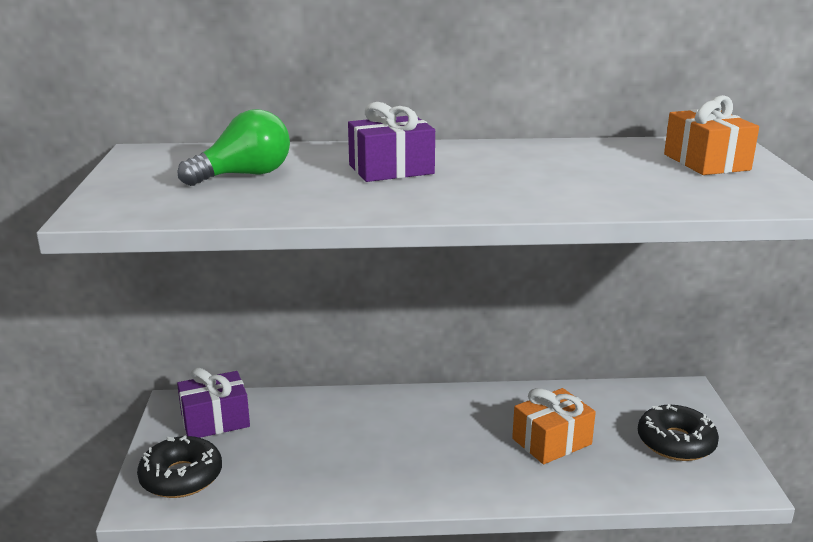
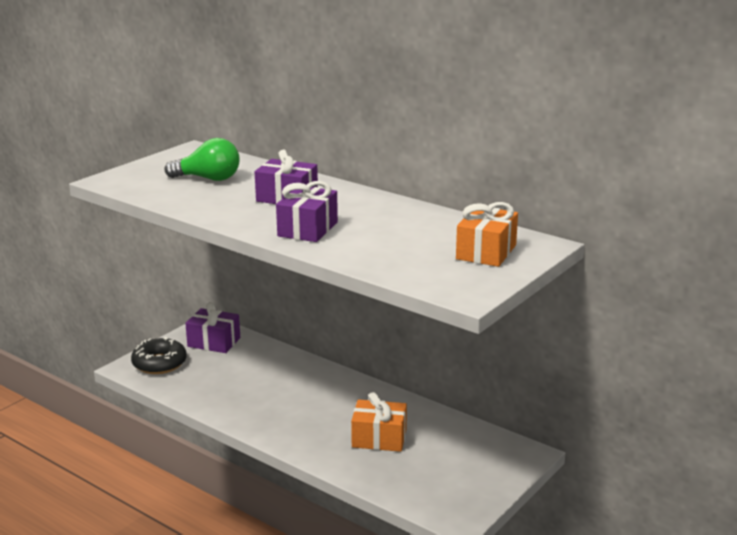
camera: 40 degrees right, 0 degrees up
(497, 191) = (308, 229): none -> purple gift
(676, 442) = (459, 477): black donut -> none

